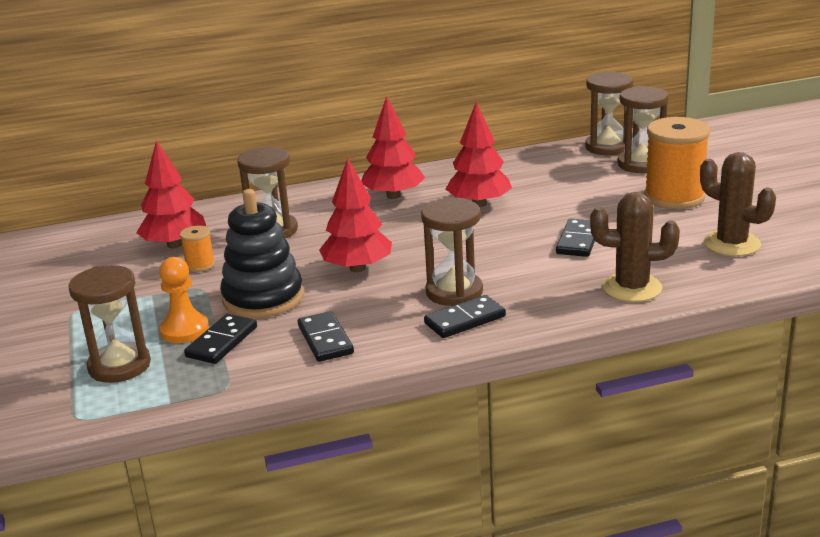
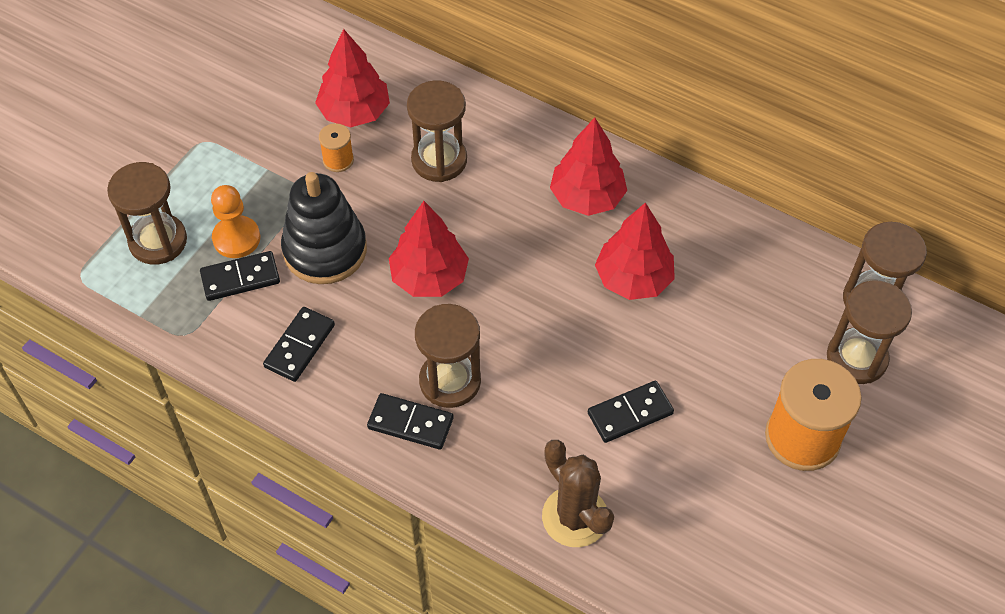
camera: 45 degrees right, 30 degrees up
(732, 244) = (739, 550): brown cactus -> none

